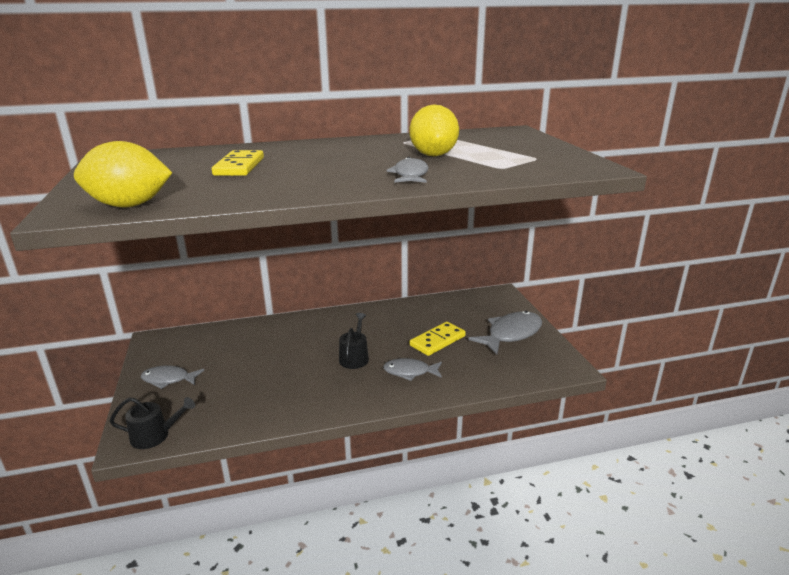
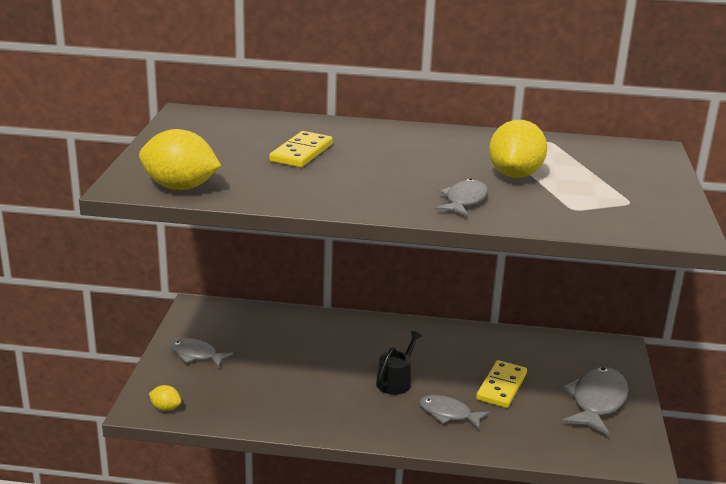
camera: 20 degrees right, 0 degrees up
(155, 435) = (165, 408): black watering can -> yellow lemon
(437, 341) = (501, 387): yellow domino -> yellow domino turned 45 degrees counterclockwise
(511, 334) = (597, 402): grey fish -> grey fish turned 45 degrees counterclockwise

